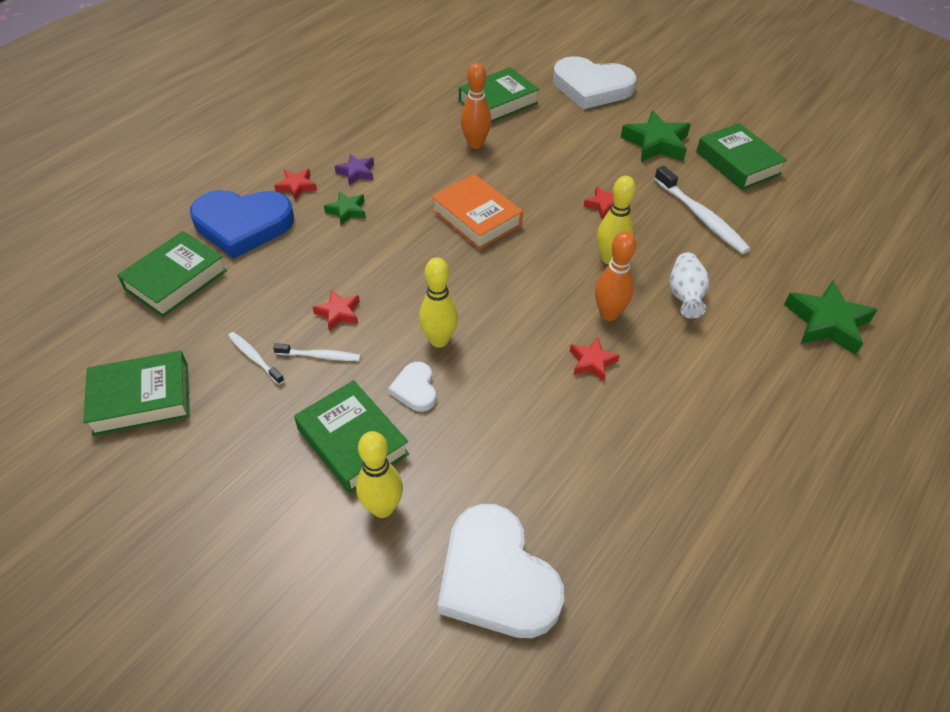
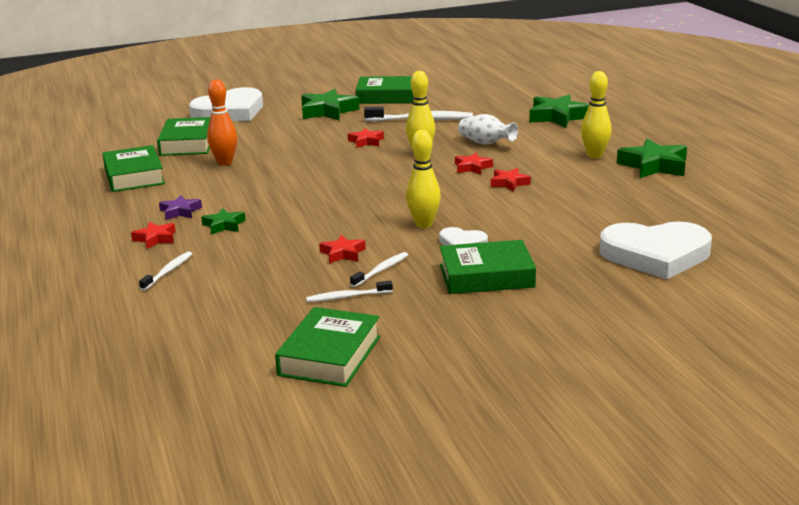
camera: 55 degrees left, 25 degrees down
(176, 280) = (194, 315): green book -> green book (134, 176)
(242, 225) = (168, 271): blue heart -> white toothbrush
(382, 508) = (561, 278): yellow bowling pin -> yellow bowling pin (594, 155)
(476, 218) = (312, 182): orange book -> none
(608, 314) = (472, 167): orange bowling pin -> red star
(760, 479) = (654, 166): none -> green star

